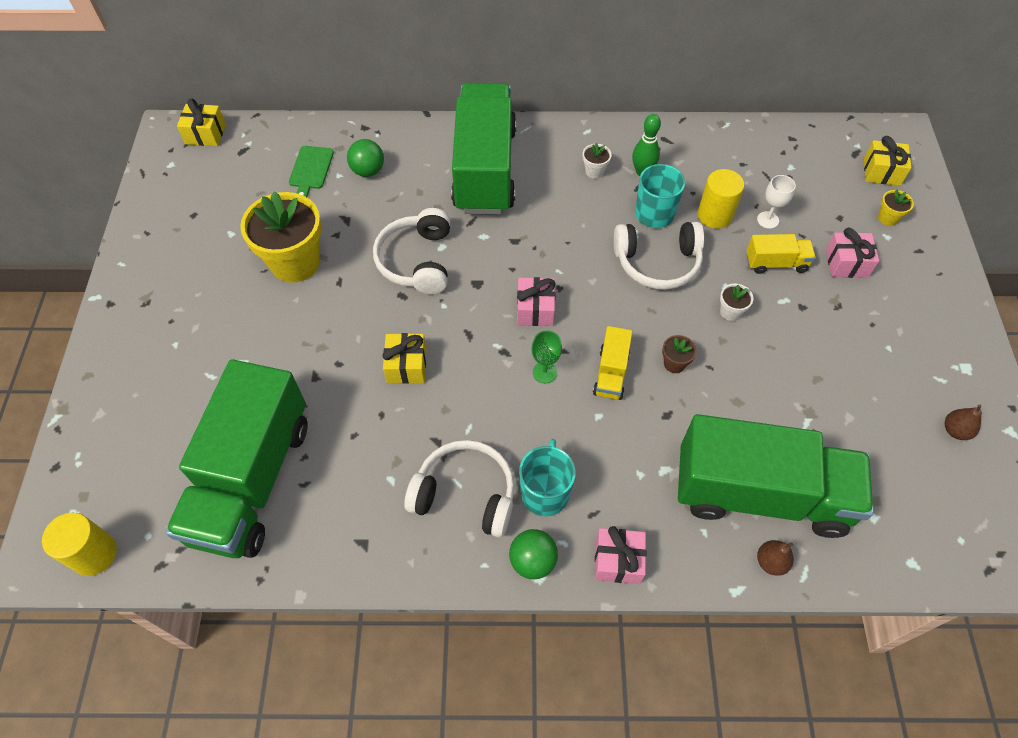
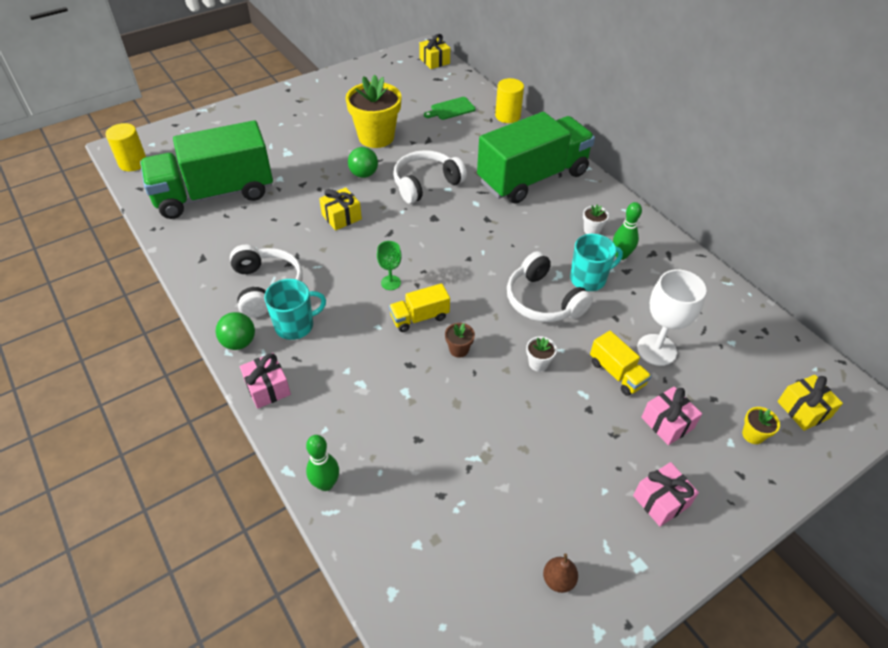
camera: 55 degrees right, 10 degrees down
(368, 171) = (475, 130): green ball -> green ball (364, 174)
(535, 309) = (438, 255): pink gift -> pink gift (661, 500)
(714, 215) = (625, 314): yellow cylinder -> yellow cylinder (507, 116)
(760, 493) = (382, 452): green truck -> none
(768, 220) = (656, 350): white goblet -> white goblet, size x1.83
(771, 562) = (326, 484): brown pear -> green bowling pin

